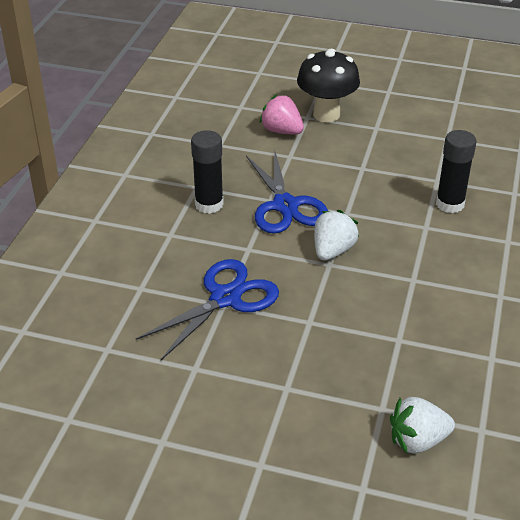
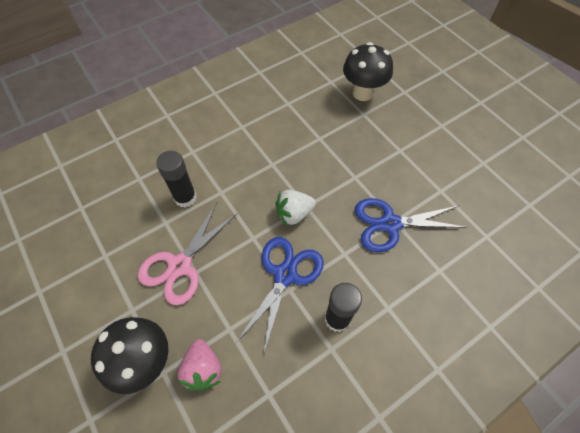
camera: 140 degrees left, 20 degrees up
(380, 164) = (179, 266): none -> pink scissors
(417, 440) = (362, 93): white strawberry -> black mushroom

